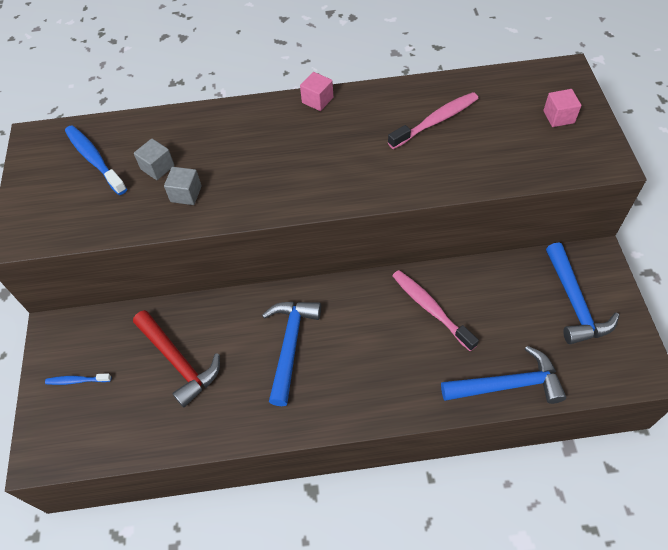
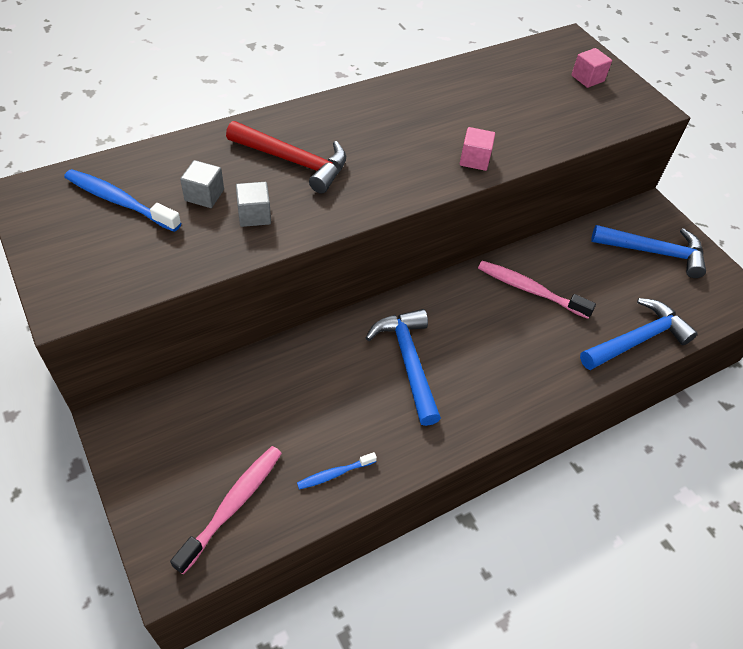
camera: 30 degrees left, 5 degrees down
(77, 380) = (177, 469): blue toothbrush -> blue toothbrush (334, 474)
(178, 361) = (292, 412): red hammer -> red hammer (293, 161)
(317, 100) = (348, 99): pink cube -> pink cube (474, 159)
(436, 121) = (479, 99): pink toothbrush -> pink toothbrush (233, 505)
(574, 302) = (653, 252): blue hammer -> blue hammer turned 45 degrees counterclockwise

